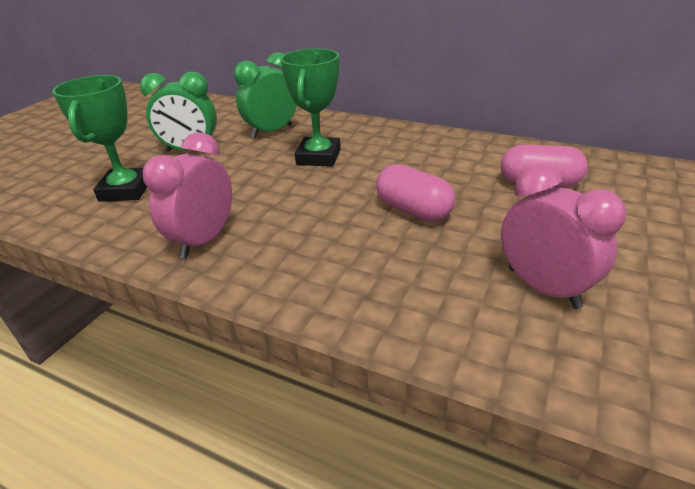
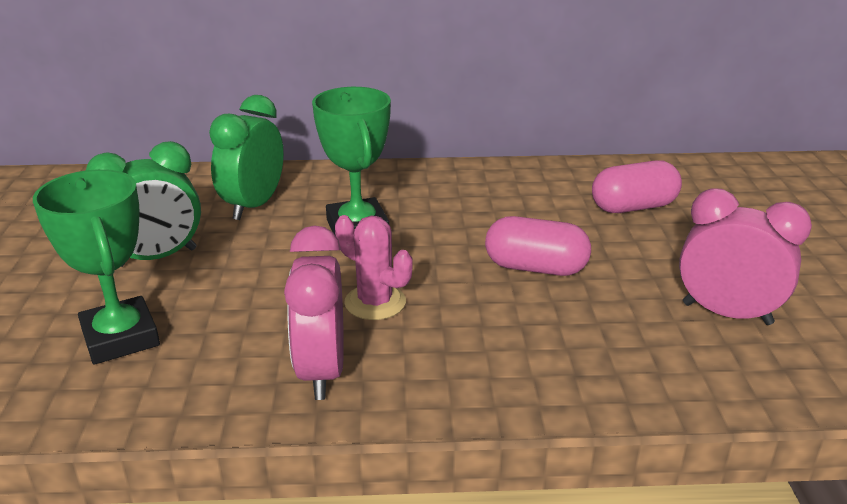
camera: 30 degrees left, 5 degrees down
(280, 206) = (375, 302): none -> pink cactus

